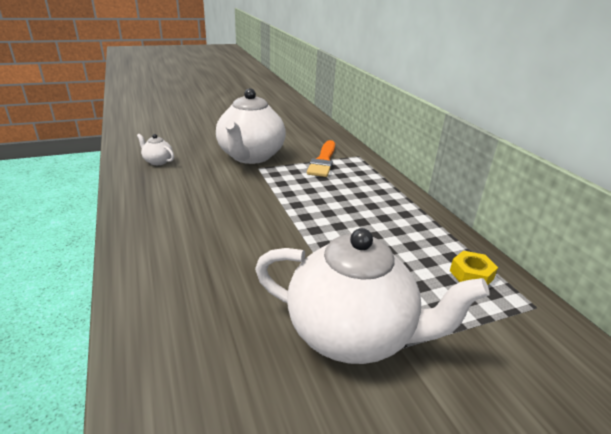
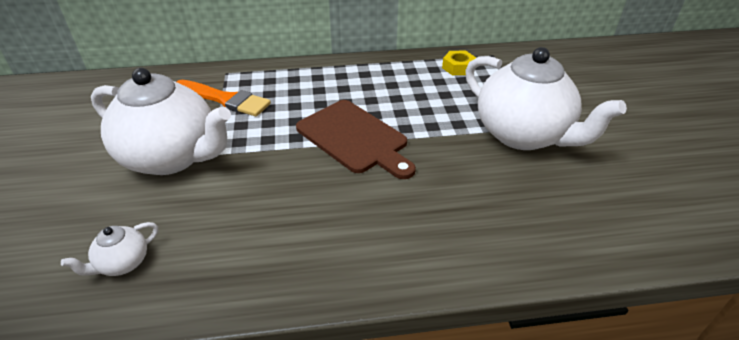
camera: 75 degrees left, 10 degrees up
(297, 219) = (355, 138): none -> brown cutting board
(352, 334) = (523, 135): white teapot -> white teapot turned 105 degrees clockwise

